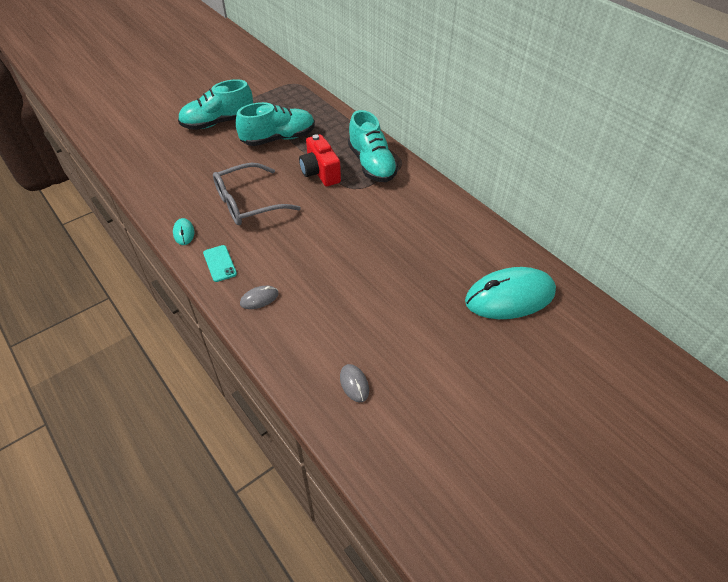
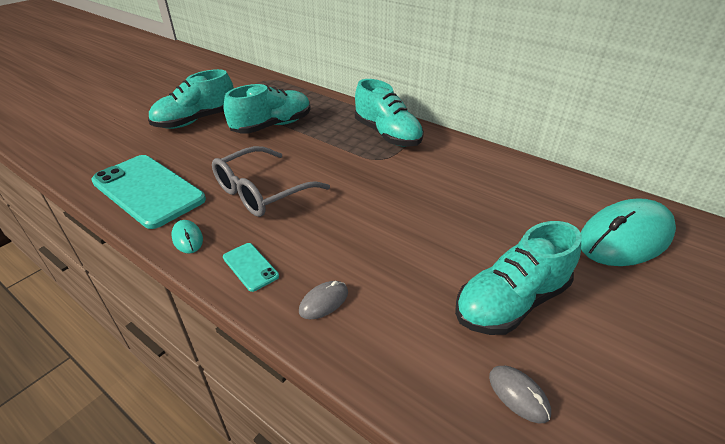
camera: 15 degrees left, 10 degrees down
(166, 187) = (148, 190): none -> turquoise phone
(320, 172) = (334, 150): red camera -> none
(387, 326) = (511, 302): none -> turquoise shoe

